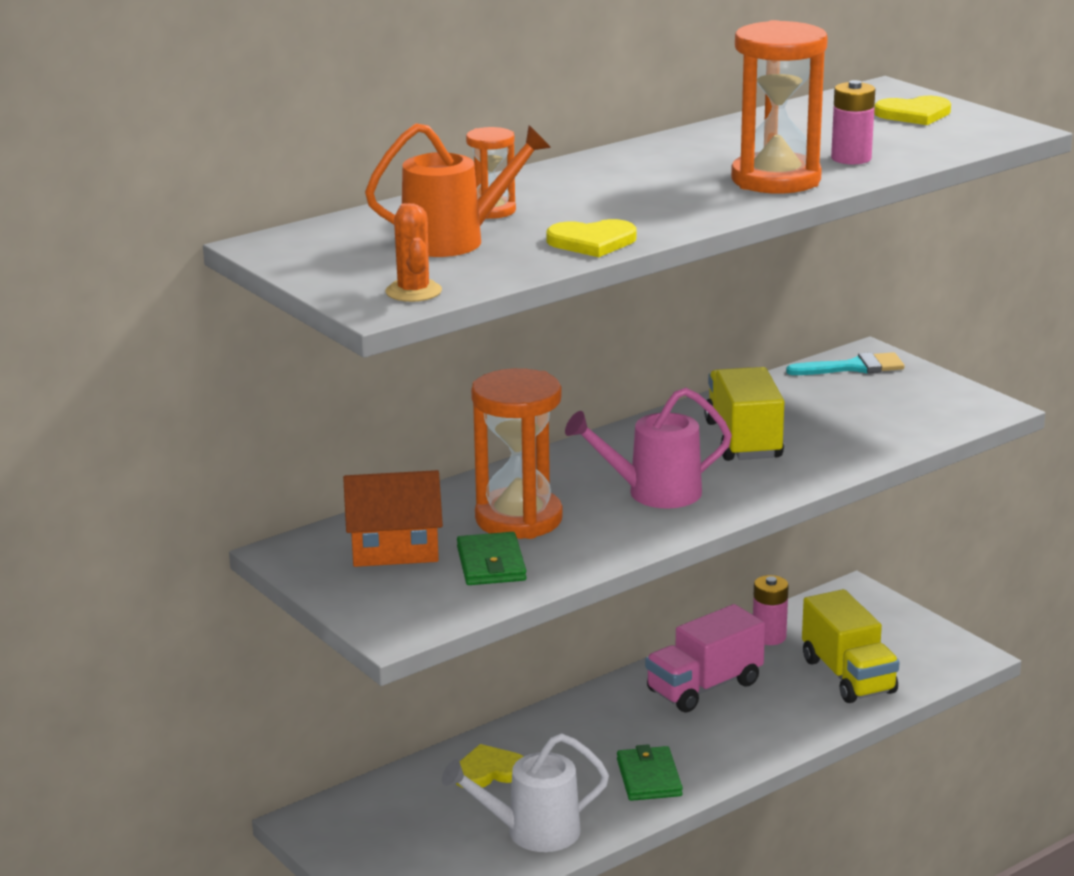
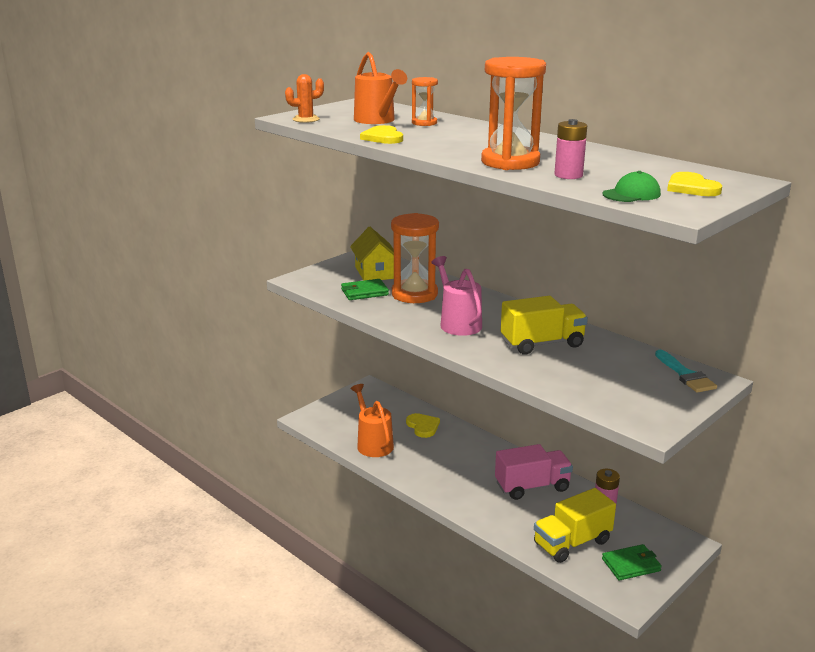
camera: 80 degrees right, 0 degrees up
(394, 549) = (375, 272): orange house -> yellow house
(531, 832) = (372, 443): white watering can -> orange watering can
(649, 777) = (431, 474): green wallet -> green wallet (631, 565)
(704, 687) = (532, 487): pink truck -> pink truck turned 120 degrees clockwise
(942, 140) = (631, 194): none -> green cap

